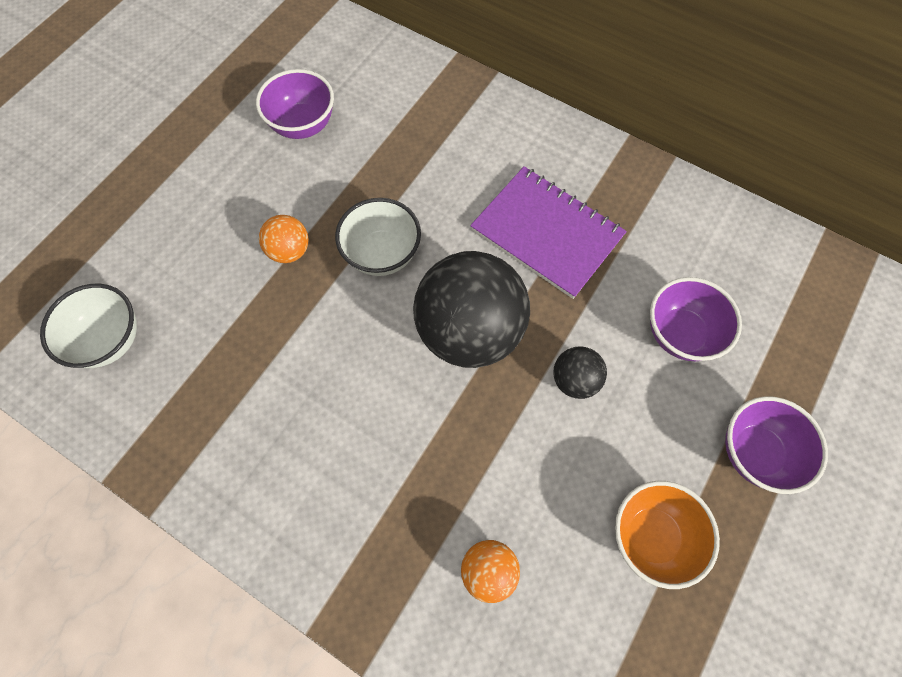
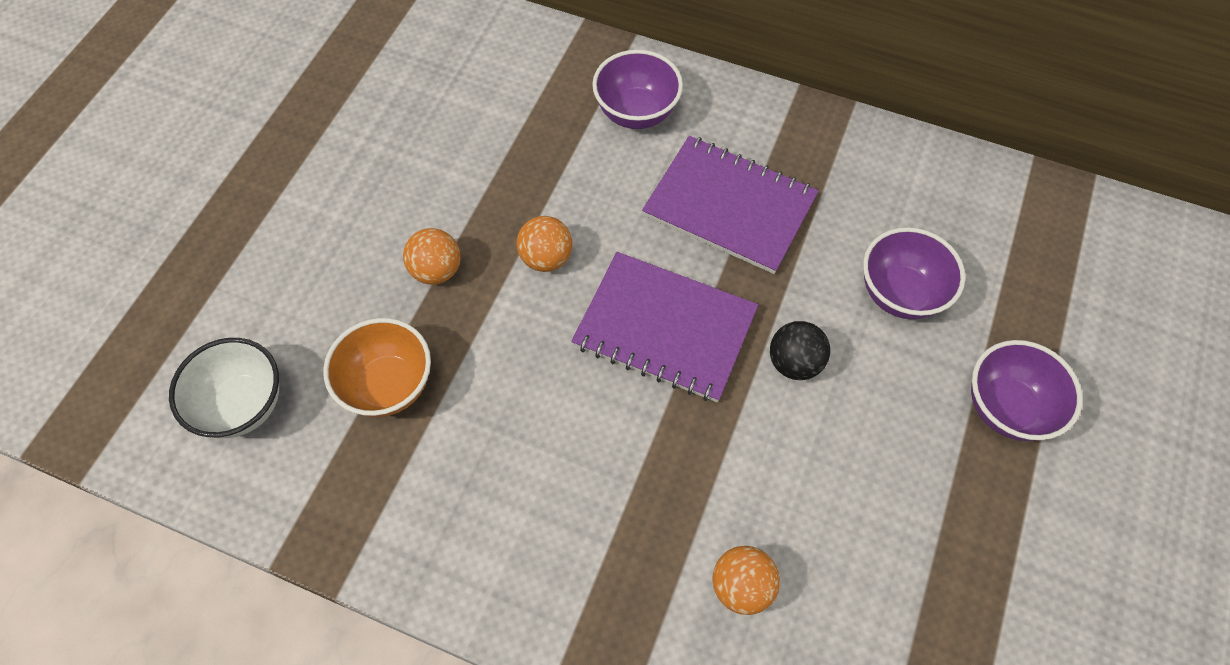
camera: 10 degrees left, 5 degrees down
(303, 125) = (421, 125): purple bowl -> purple bowl (636, 113)
(382, 254) = (546, 258): white bowl -> orange ball
(469, 331) = (665, 328): black ball -> purple notebook
(651, 536) = (913, 516): orange bowl -> orange bowl (388, 385)

